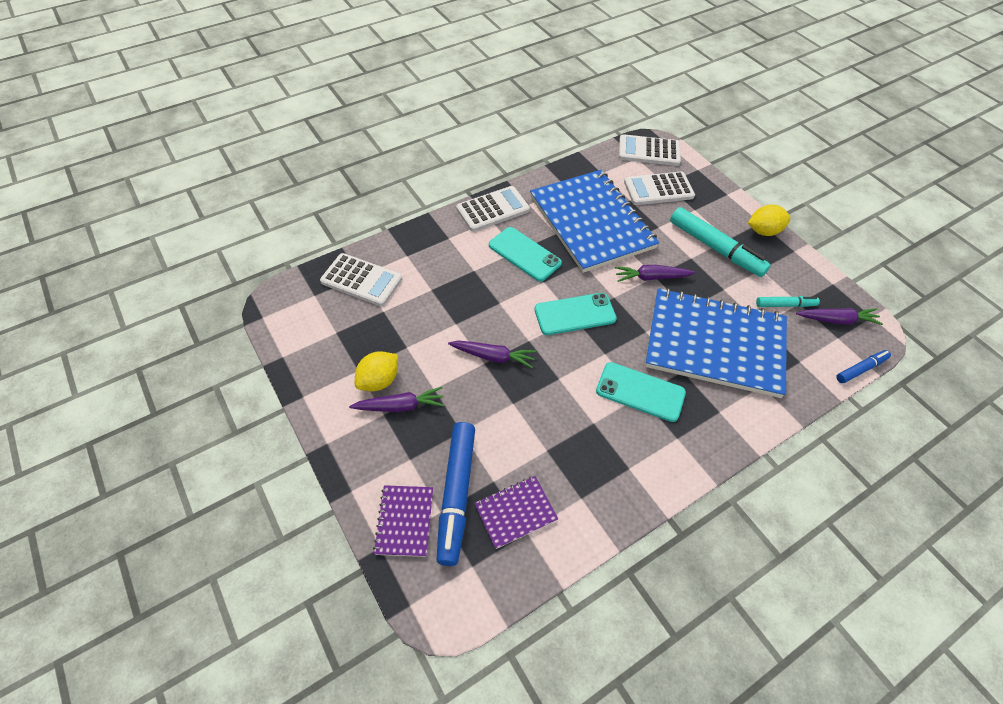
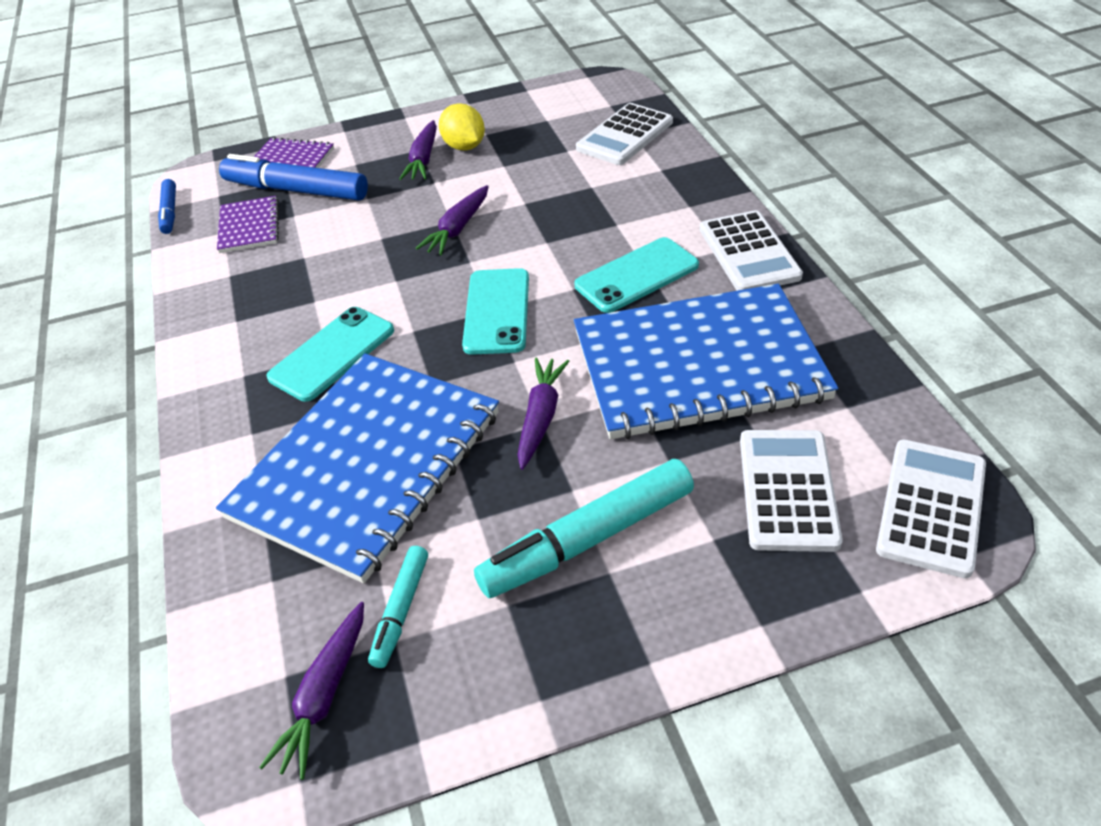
camera: 110 degrees right, 10 degrees down
(763, 231) = (619, 656): yellow lemon -> none
(860, 369) = (201, 681): blue marker -> blue marker (170, 212)

